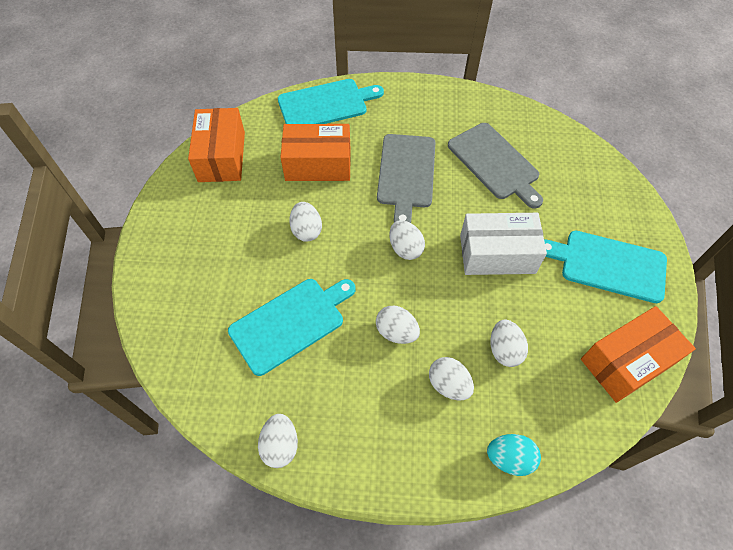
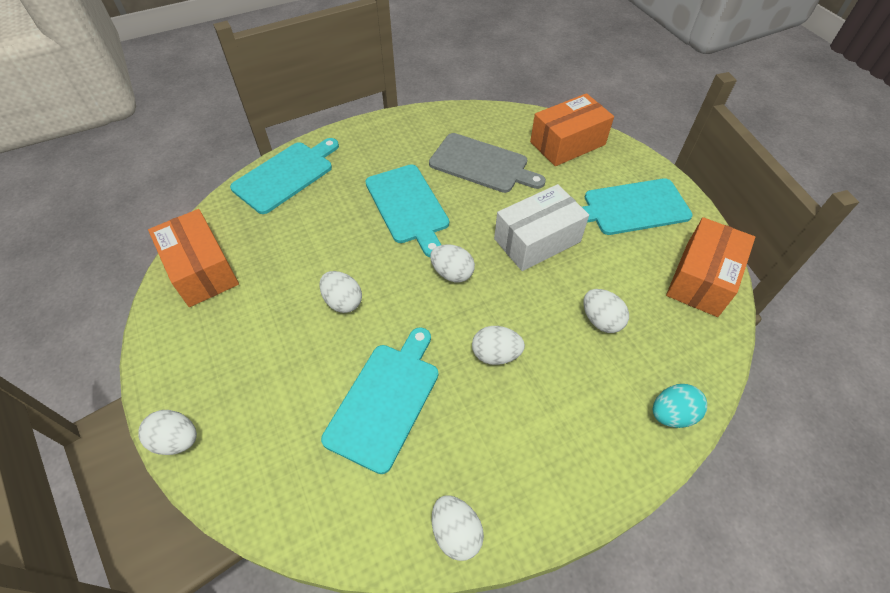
camera: 30 degrees left, 5 degrees down
(318, 164) = (314, 233): orange box -> orange box (567, 143)
(406, 174) = (408, 206): grey cutting board -> turquoise cutting board
(448, 385) = (575, 377): white egg -> white egg (177, 440)

